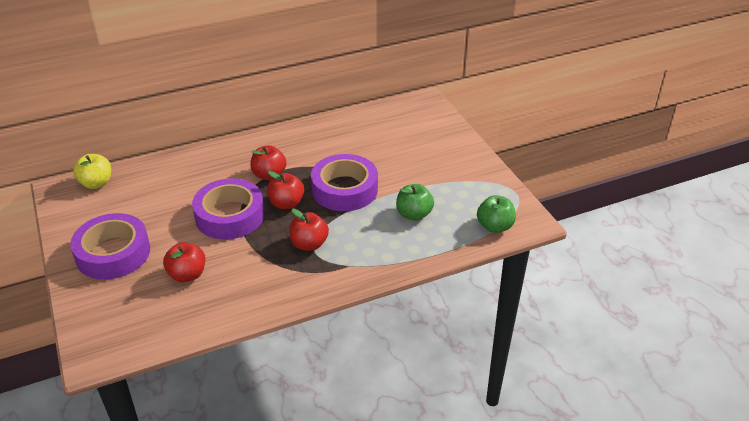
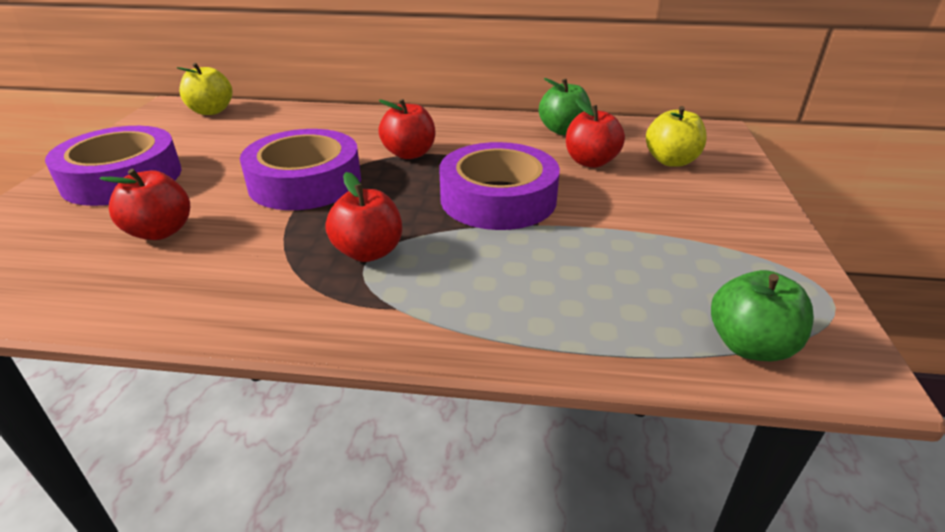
camera: 30 degrees right, 5 degrees down
(286, 203) = (395, 190): red apple -> red apple (590, 162)
(414, 132) = (671, 161): none -> yellow apple
(414, 214) = (586, 268): green apple -> green apple (563, 130)

